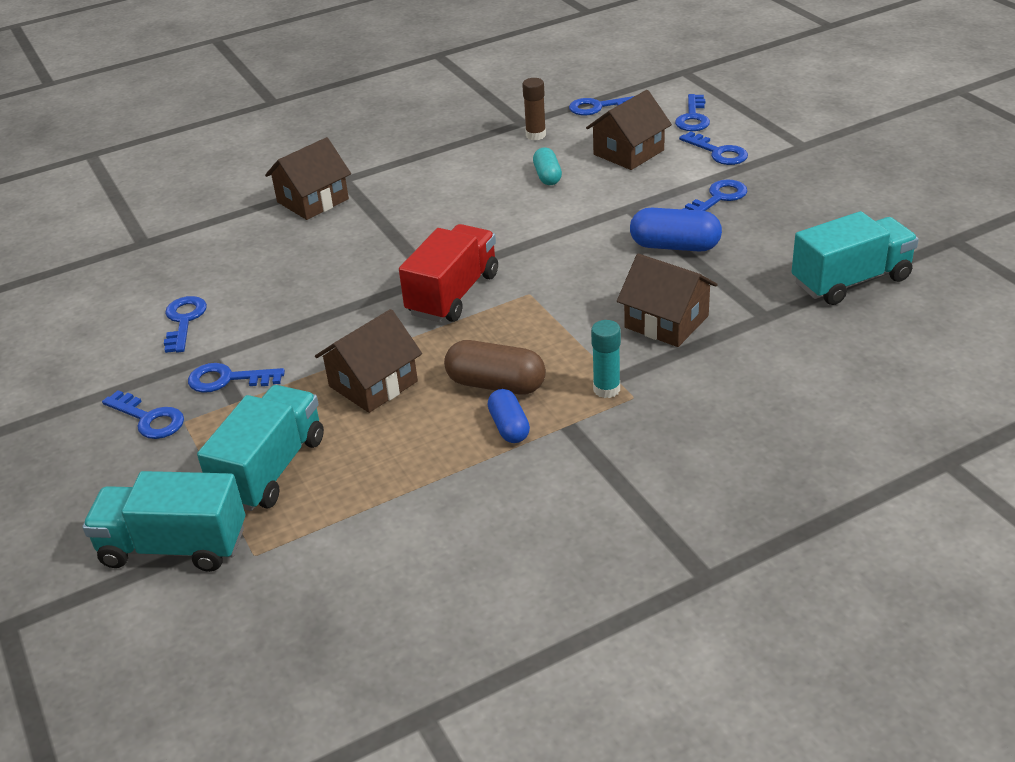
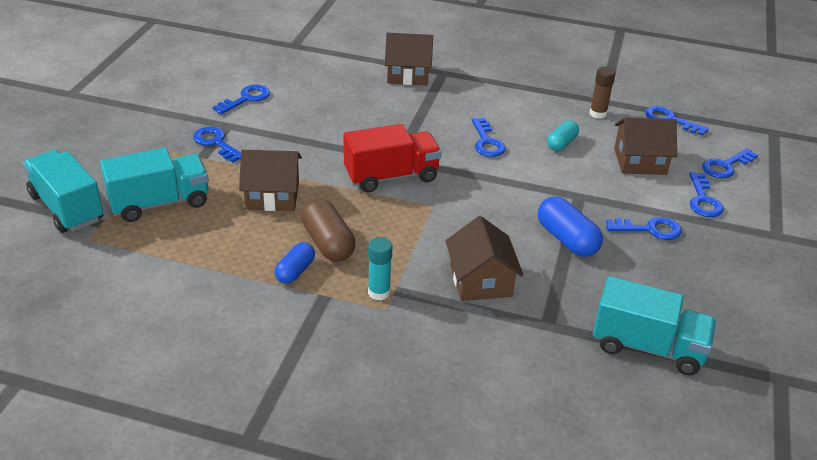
camera: 40 degrees right, 0 degrees up
(149, 419) = (155, 137): blue key -> blue key (487, 142)

